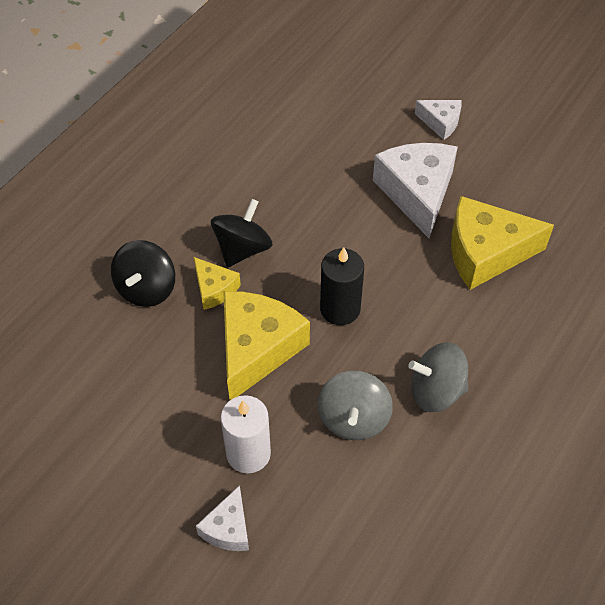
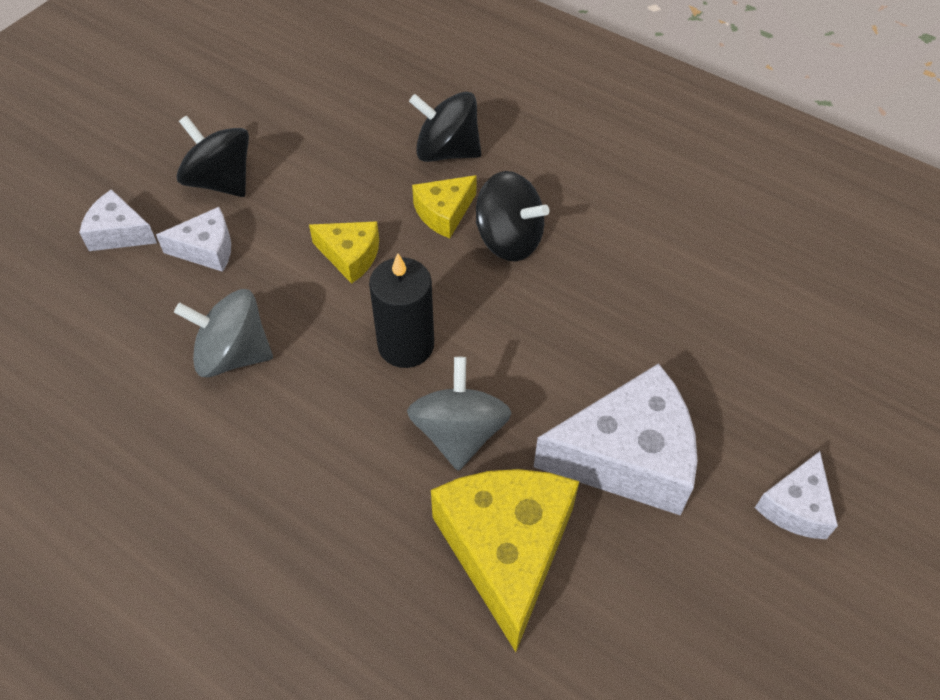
camera: 90 degrees right, 0 degrees up
(169, 454) = (220, 181): none -> black spinning top
(248, 453) = (207, 249): white candle -> white cheese
(257, 349) = (350, 256): yellow cheese -> yellow cheese, size x0.52
(436, 391) = (259, 454): grey spinning top -> grey spinning top (459, 433)

